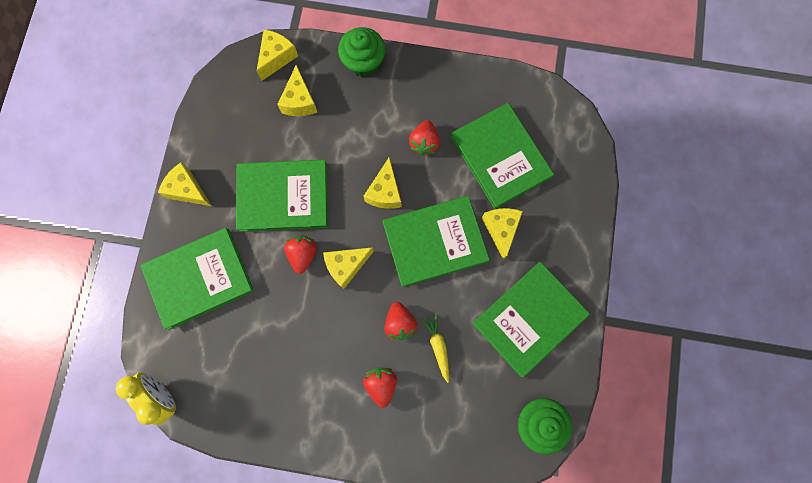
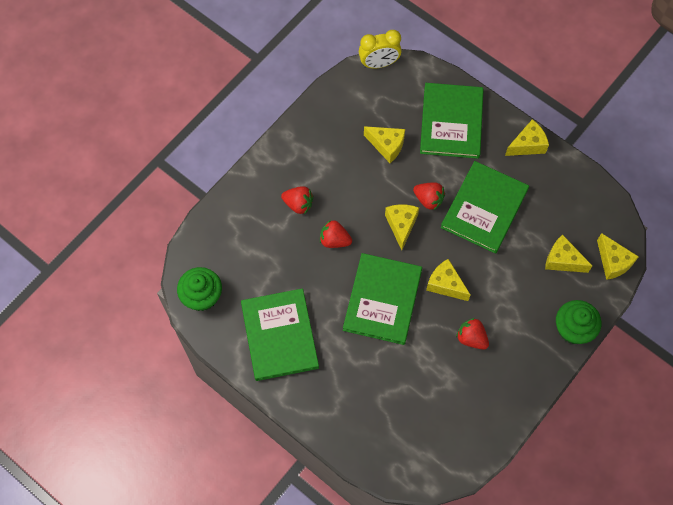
camera: 120 degrees right, 10 degrees down
(438, 346) = (301, 257): yellow carrot -> none
(500, 156) = (425, 393): green book -> none
(501, 229) = (362, 356): yellow cheese -> yellow cheese (387, 146)

